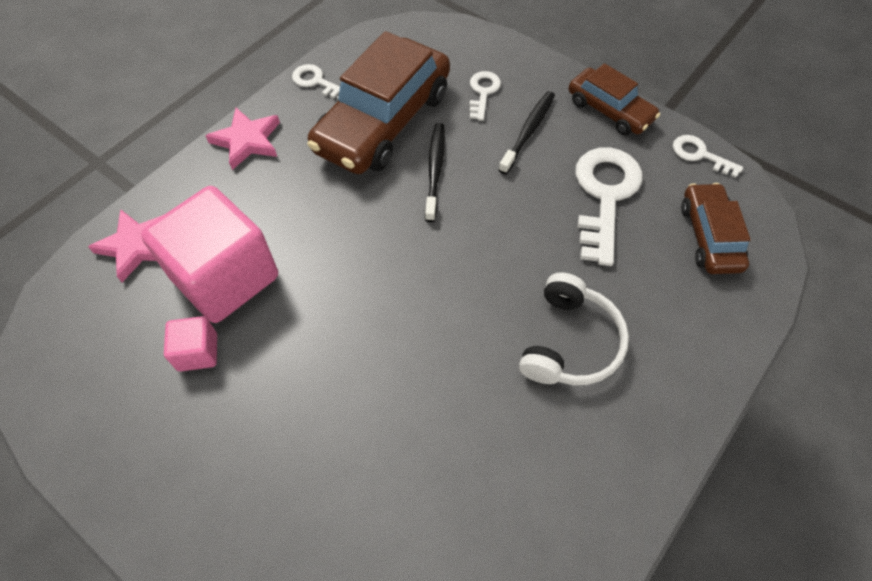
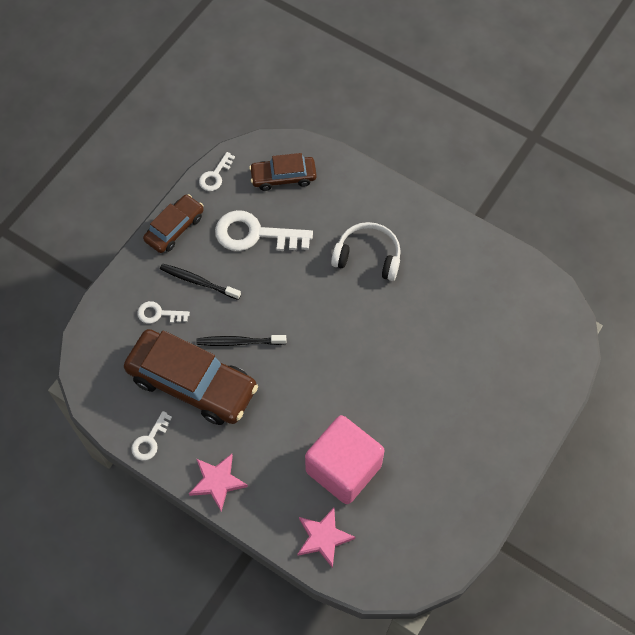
camera: 95 degrees left, 5 degrees up
(198, 352) = (401, 472): pink cube -> none

